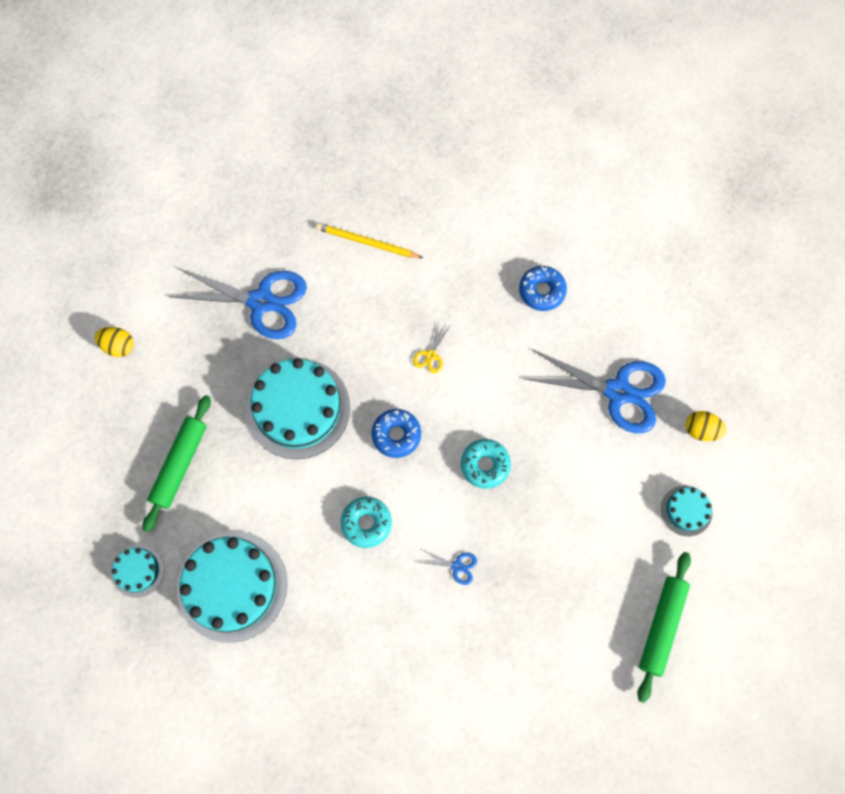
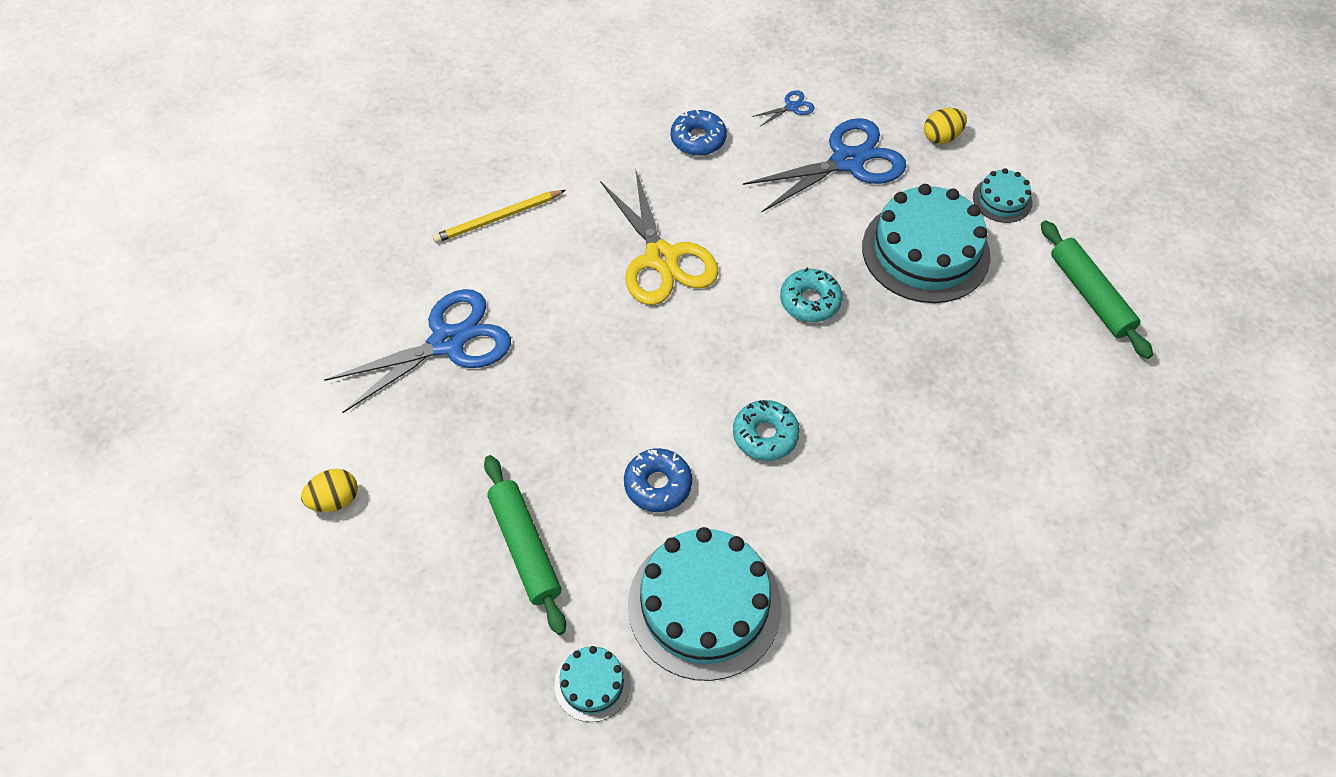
camera: 45 degrees left, 15 degrees down
(298, 408) = (589, 398): turquoise cake -> turquoise cake (925, 251)
(396, 435) = (706, 343): blue donut -> blue donut (658, 485)
(431, 355) = (661, 258): yellow scissors -> yellow scissors, size x2.48
(457, 566) = (883, 398): blue scissors -> blue scissors (791, 107)

